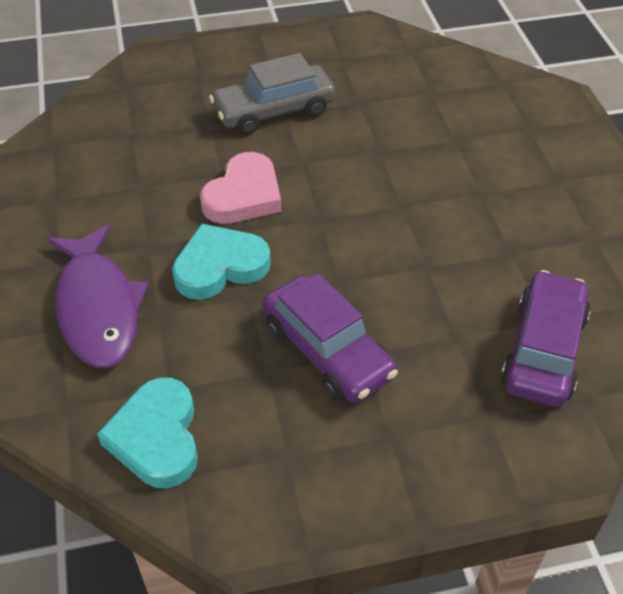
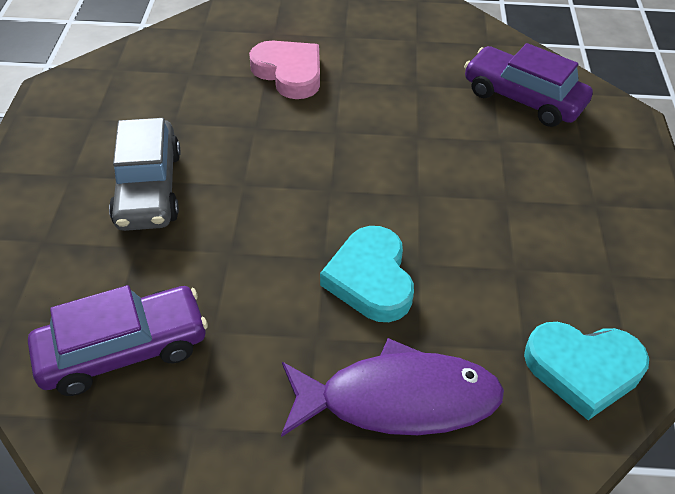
camera: 75 degrees left, 0 degrees up
(244, 195) = (272, 239): pink heart -> pink heart (289, 73)
(327, 351) = (500, 222): purple car -> purple car (124, 350)

